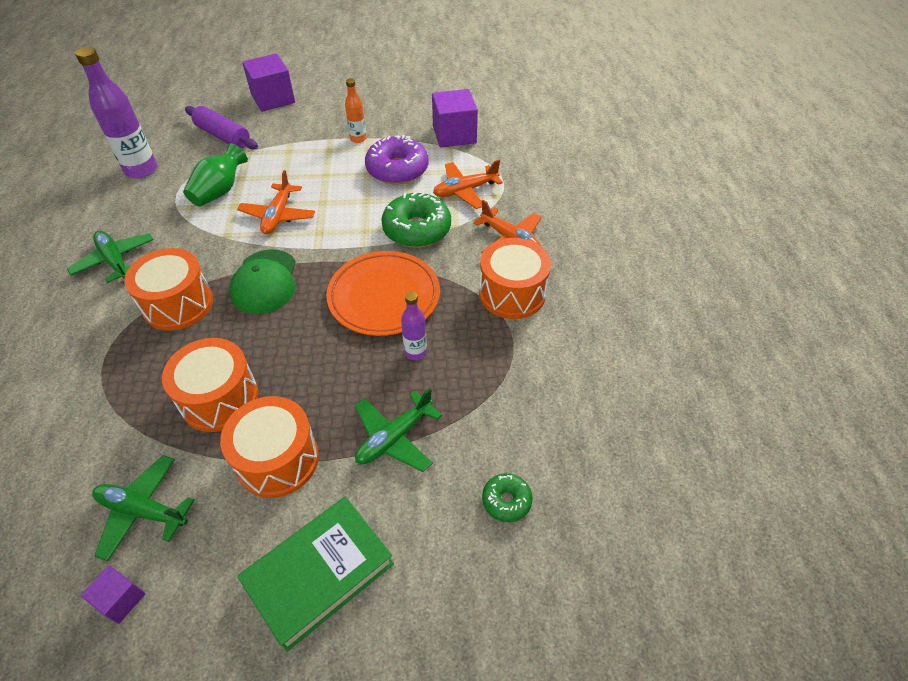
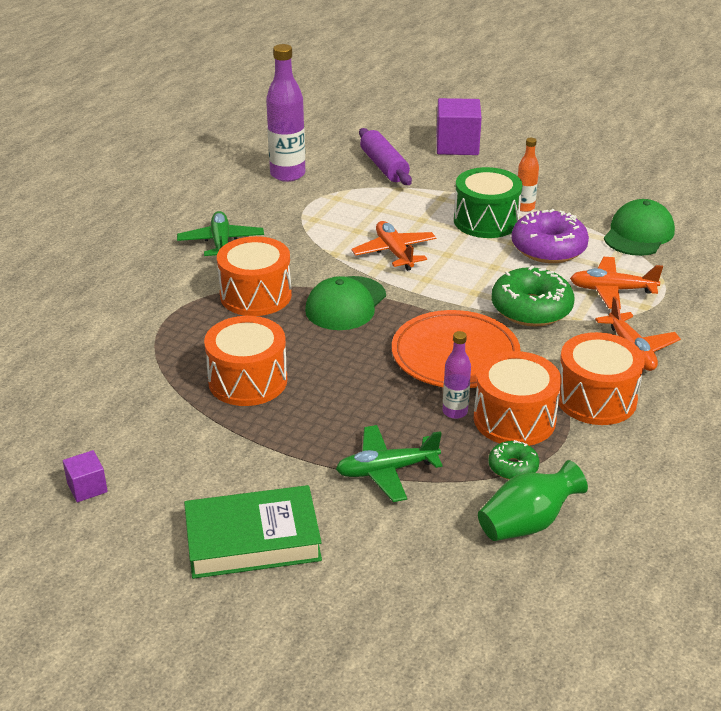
camera: 30 degrees right, 15 degrees down
(143, 510) = (137, 436): green plane -> none
(220, 191) = (350, 214): green vase -> green vase (527, 523)
(277, 459) = (269, 445): orange drum -> orange drum (514, 419)
(278, 215) = (394, 252): orange plane -> orange plane turned 120 degrees clockwise
(335, 161) = (486, 221): none -> green drum
(454, 135) = (638, 234): purple cube -> green cap
(506, 501) = (461, 561): green donut -> green donut (513, 467)

